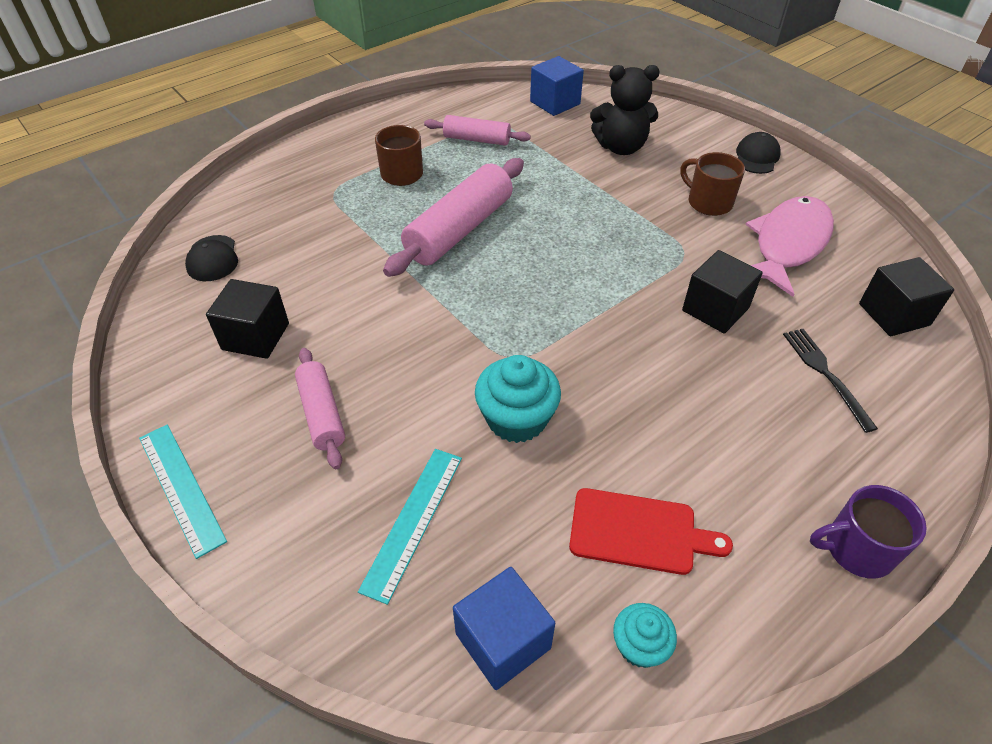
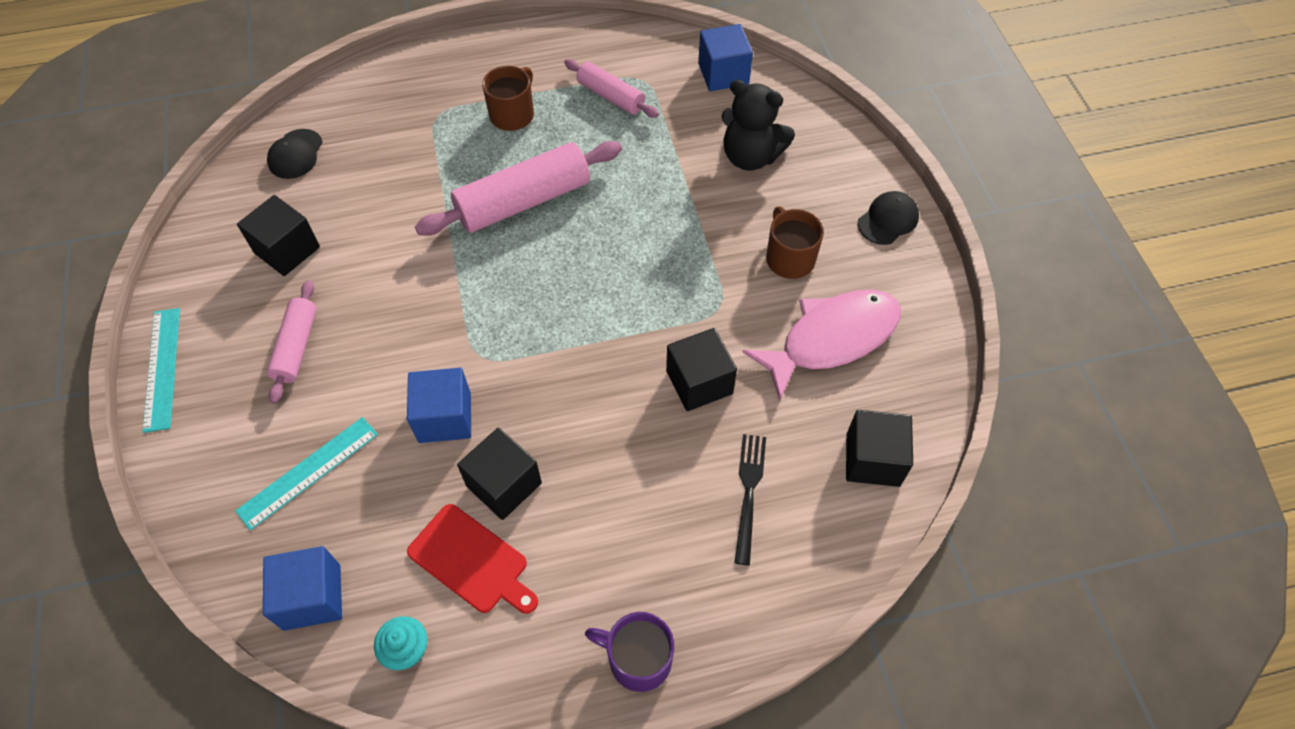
camera: 25 degrees right, 10 degrees up
(516, 419) = (445, 417): turquoise cupcake -> blue cube
(616, 453) = (504, 484): none -> black cube

